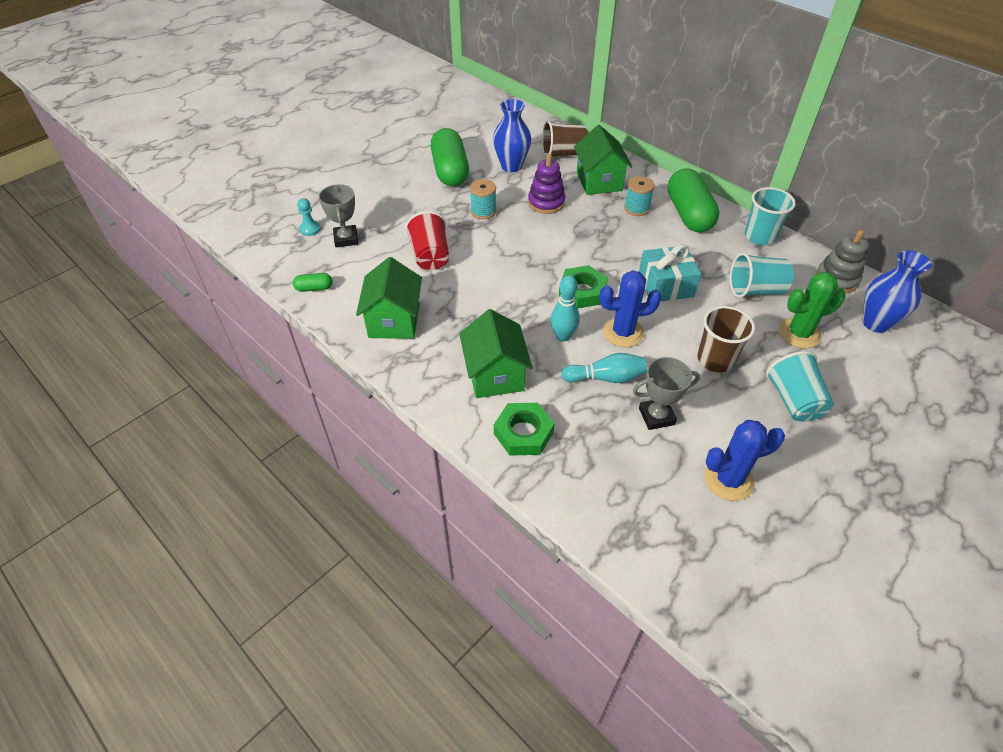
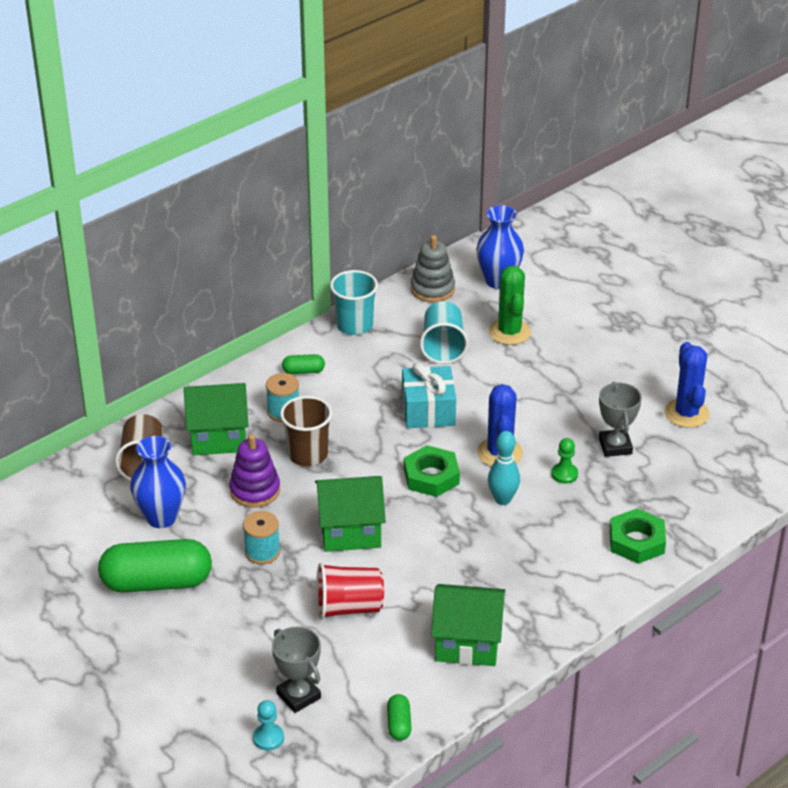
camera: 85 degrees left, 10 degrees down
(346, 239) = (298, 696): grey trophy -> grey trophy turned 60 degrees clockwise
(495, 375) = (558, 557): green house -> green house (350, 531)
(606, 378) = (564, 474): turquoise bowling pin -> green pawn
(688, 214) = (303, 371): green capsule -> green capsule, size x0.43
(715, 359) = (542, 394): brown cup -> brown cup (307, 454)
(793, 401) = (596, 355): turquoise cup -> none

